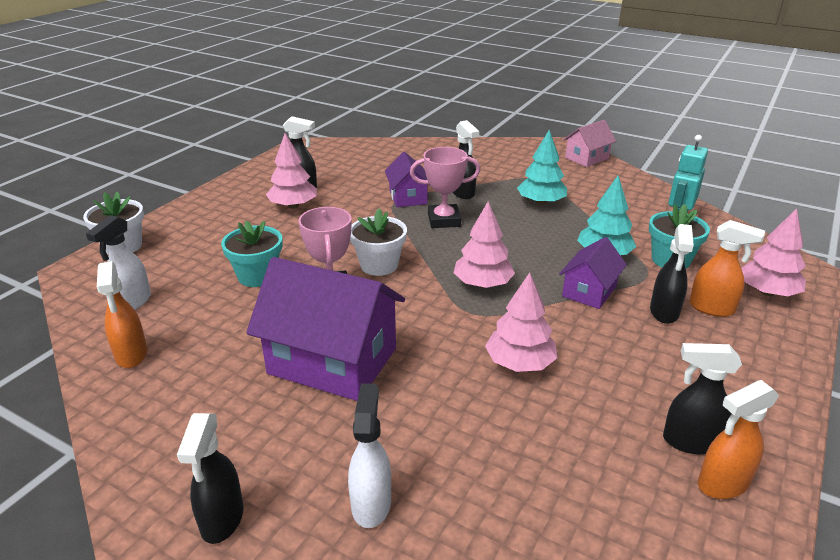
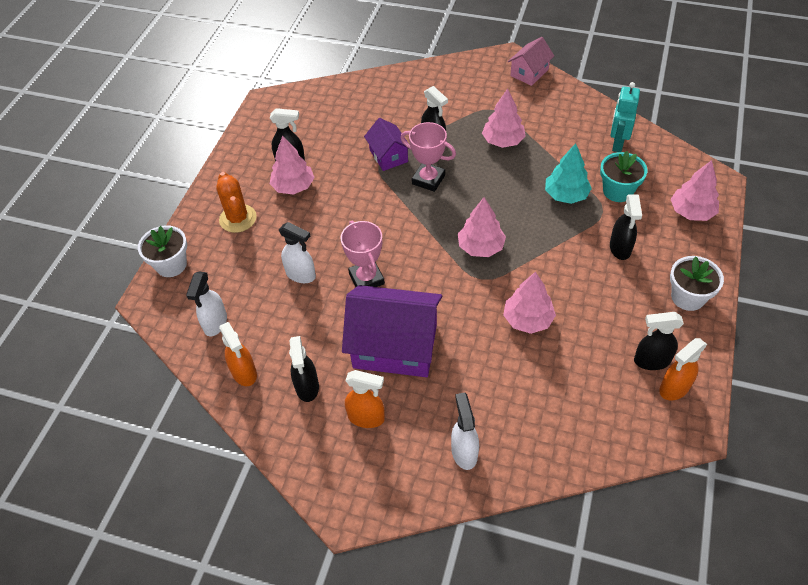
camera: 10 degrees left, 20 degrees up
(219, 221) = (238, 219): none -> orange cactus
(222, 519) = (376, 485): black spray bottle -> black spray bottle (307, 387)
(257, 276) = (301, 275): turquoise flower pot -> white spray bottle
(379, 265) = (393, 243): white flower pot -> white flower pot (688, 297)
(444, 220) = (428, 179): pink trophy -> pink trophy turned 45 degrees clockwise
(541, 202) = (503, 141): turquoise tree -> pink tree
(589, 291) = (562, 238): purple house -> none
(712, 308) = (654, 237): orange spray bottle -> orange spray bottle (366, 417)

